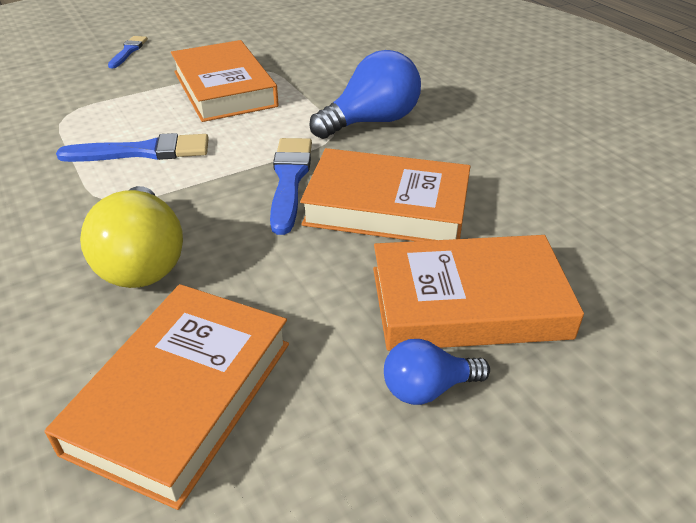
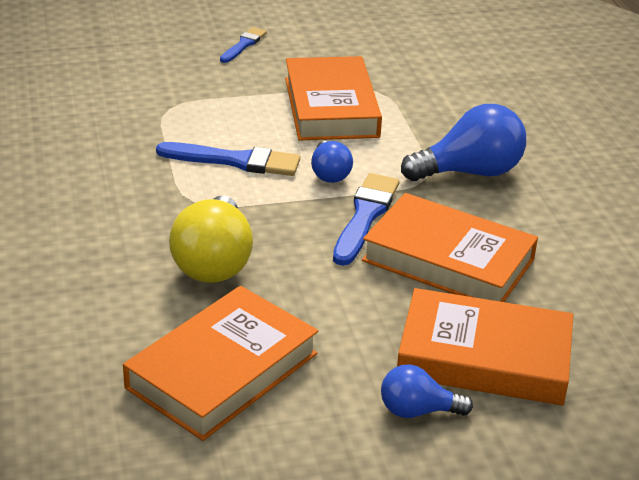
camera: 15 degrees right, 5 degrees down
(241, 147) = (329, 174): none -> blue light bulb

